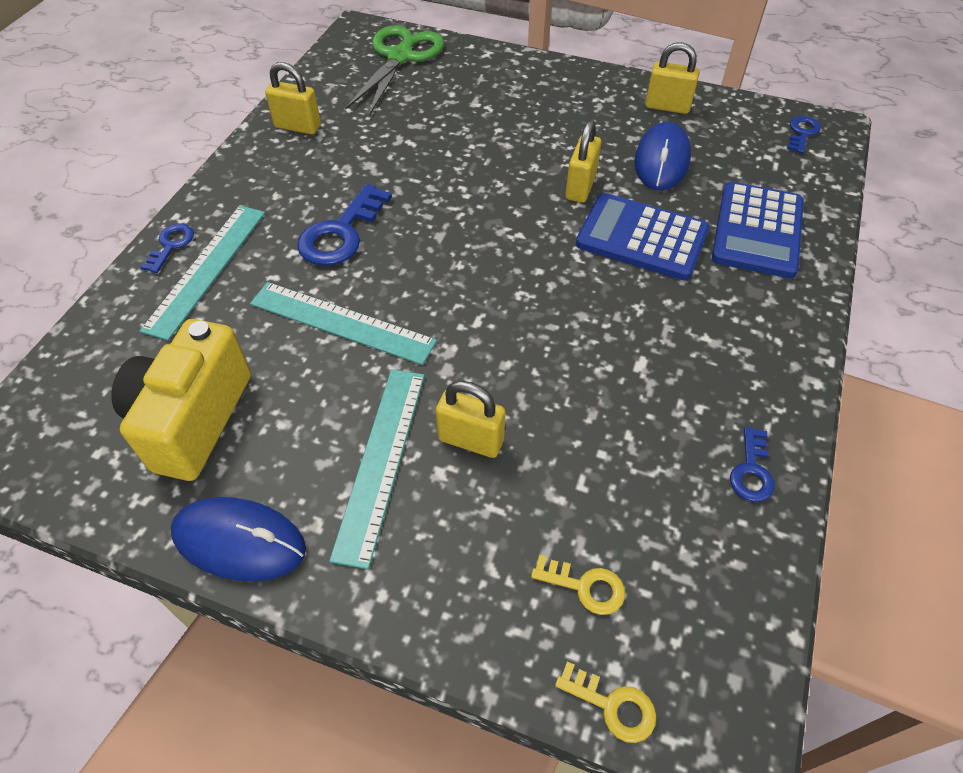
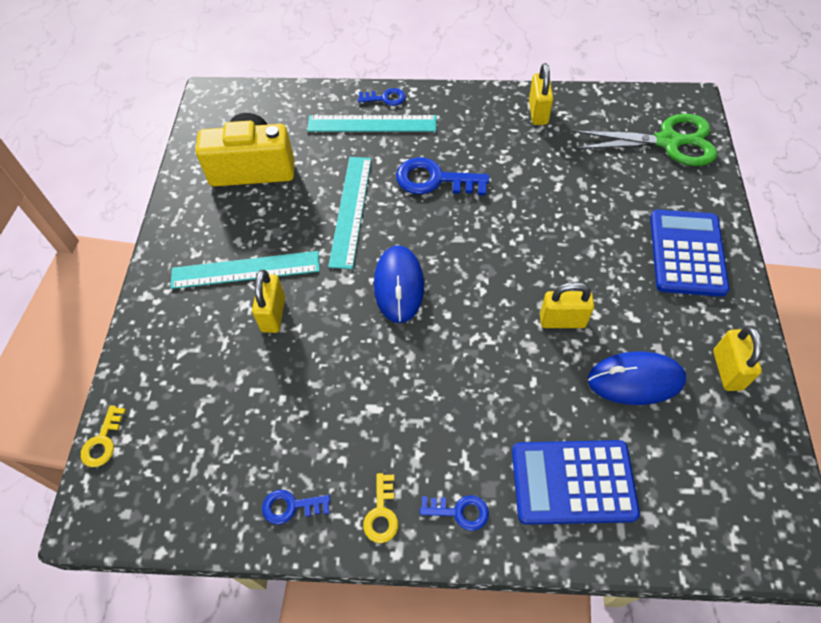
camera: 75 degrees right, 5 degrees up
(239, 541) = (178, 222): blue mouse -> blue mouse (399, 285)
(585, 586) = (177, 409): yellow key -> yellow key (381, 513)
(642, 238) = (518, 382): blue calculator -> blue calculator (686, 253)
(802, 133) = (762, 514): blue key -> blue key (459, 512)

